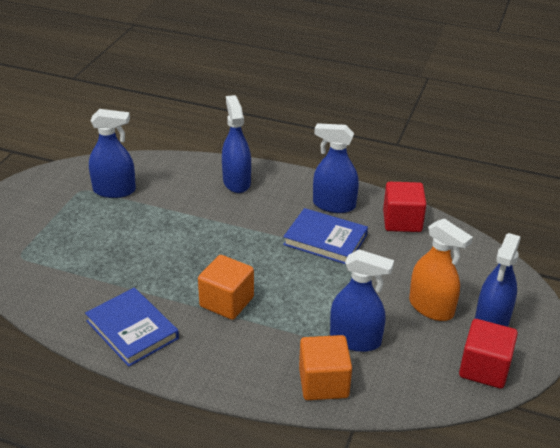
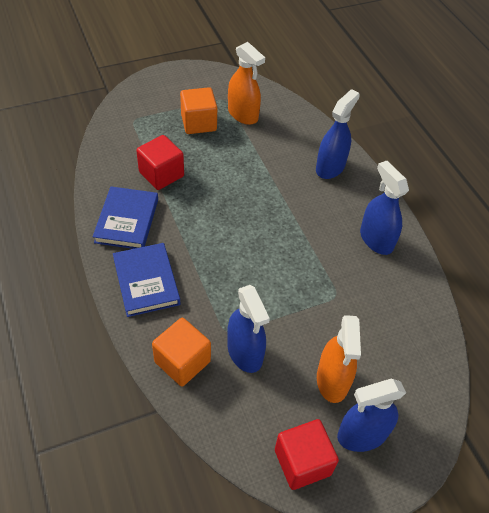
camera: 45 degrees right, 15 degrees up
(114, 190) = (243, 114): blue spray bottle -> orange spray bottle
(226, 302) = (203, 250): orange cube -> orange cube (198, 123)
(325, 240) = (330, 261): blue book -> blue book (146, 281)
(402, 221) = (411, 295): red cube -> red cube (161, 174)

